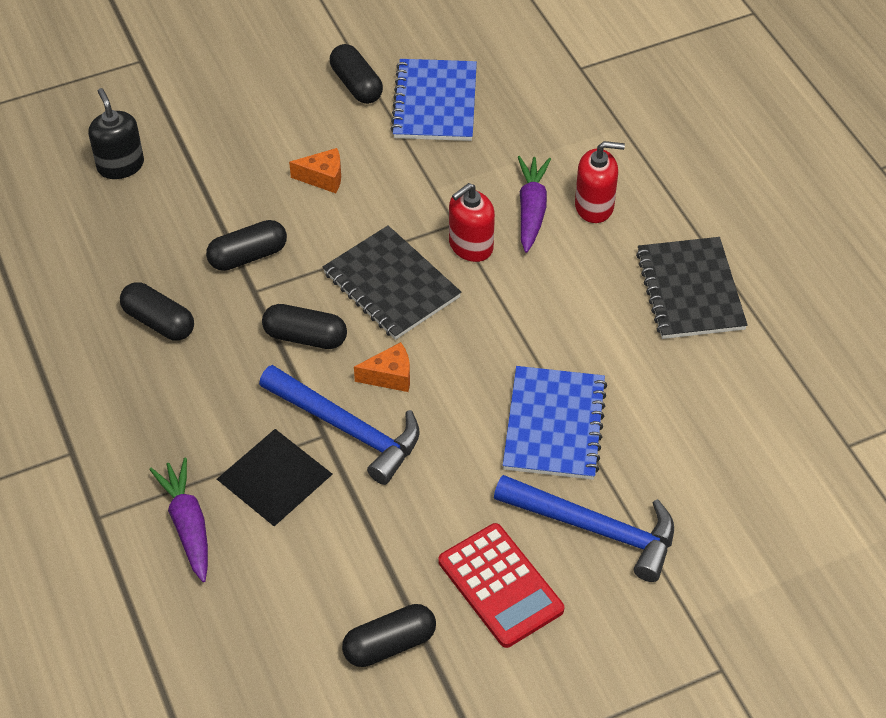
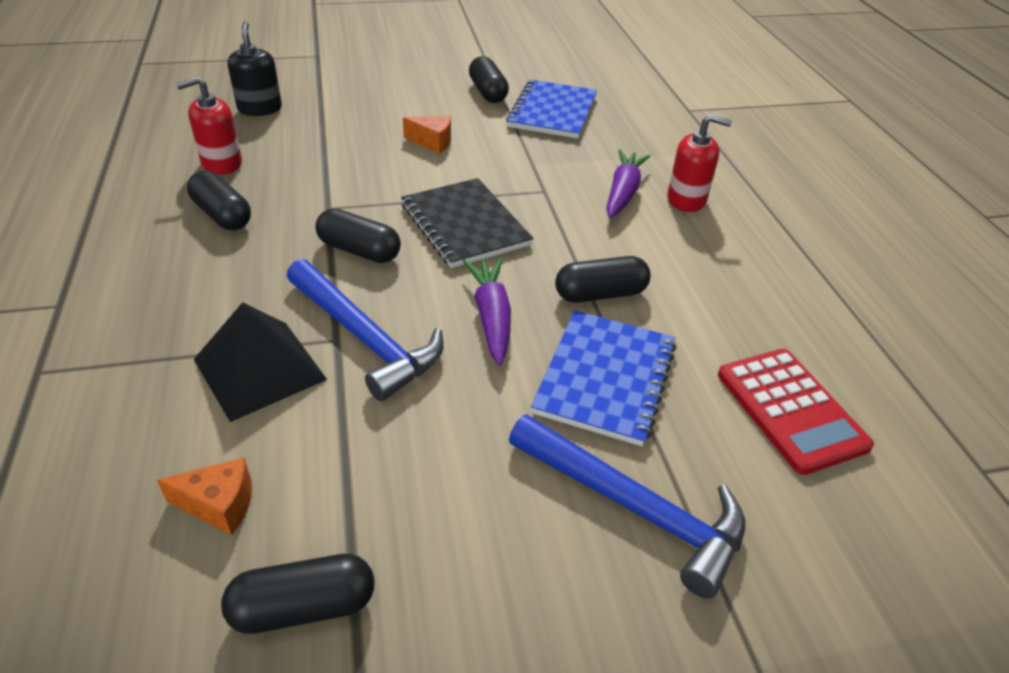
camera: 10 degrees right, 10 degrees down
(188, 525) = (132, 400): purple carrot -> purple carrot (491, 317)
(248, 256) = (336, 182): black capsule -> black capsule (600, 294)
(390, 376) = (432, 299): orange cheese -> orange cheese (219, 505)
(470, 246) = (555, 209): red soap dispenser -> red soap dispenser (221, 163)
(500, 585) = (487, 556): red calculator -> red calculator (790, 410)
(690, 290) = (781, 280): black notebook -> none

